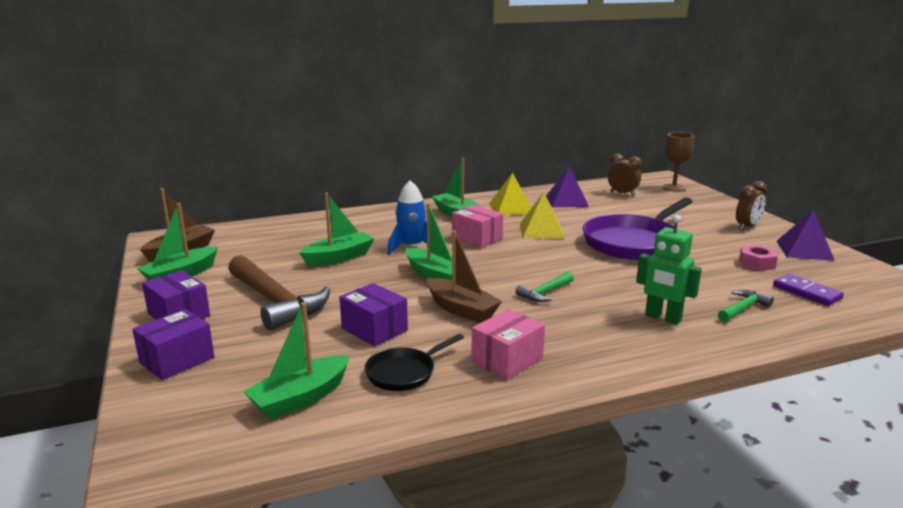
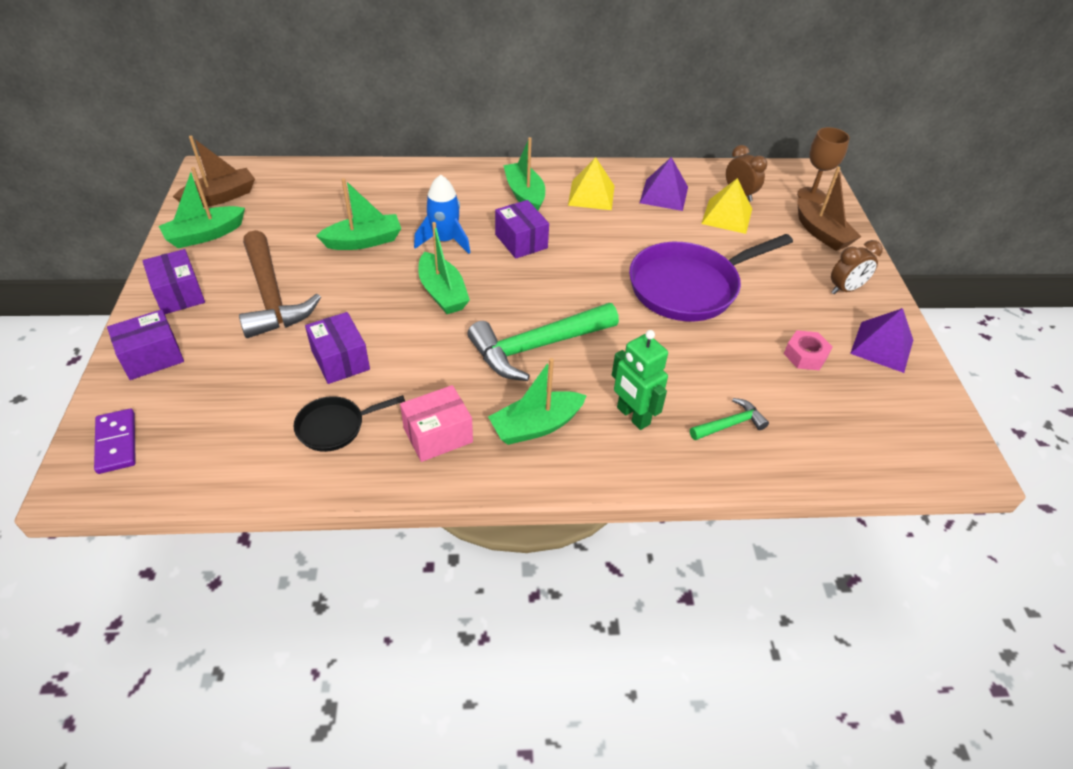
camera: 15 degrees right, 25 degrees up
(300, 398) = (231, 434): green boat -> green boat (536, 426)
(461, 309) = (438, 351): brown boat -> brown boat (821, 233)
(477, 238) = (521, 241): pink box -> purple box
(541, 230) = (599, 243): yellow pyramid -> yellow pyramid (727, 216)
(545, 293) = (536, 347): green hammer -> green hammer, size x2.06
(806, 292) = (823, 417): purple domino -> purple domino (116, 443)

